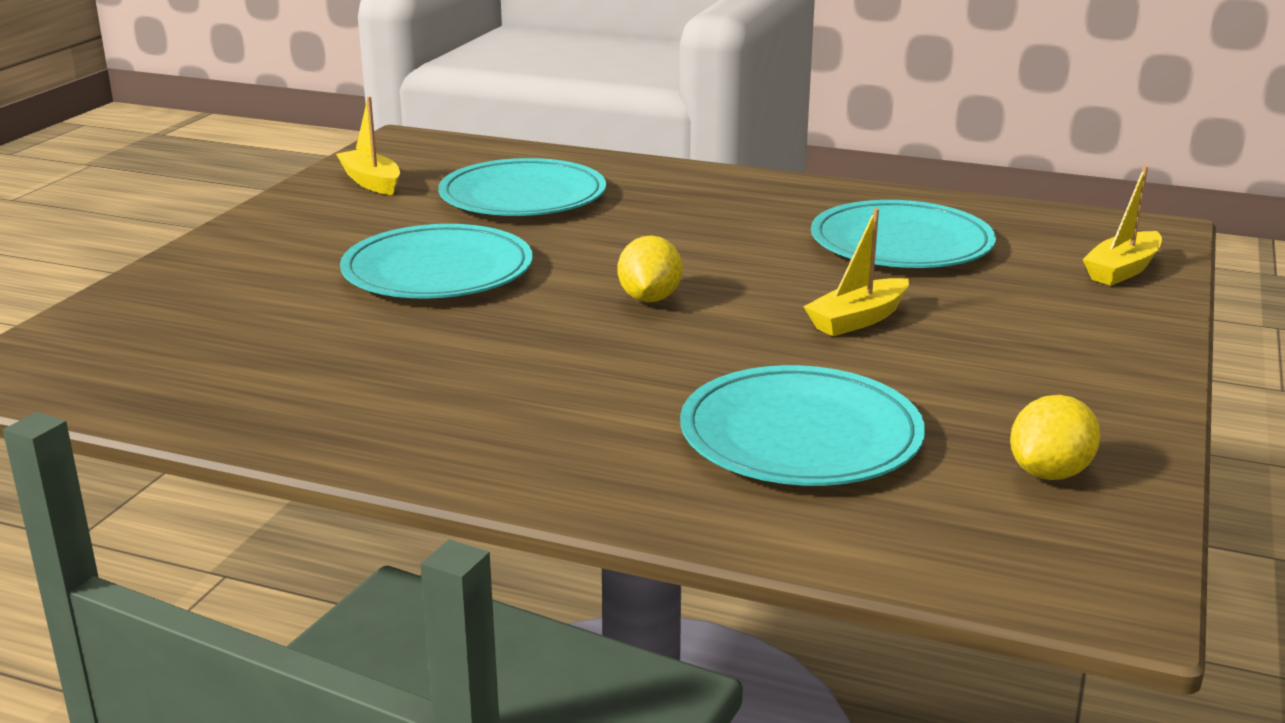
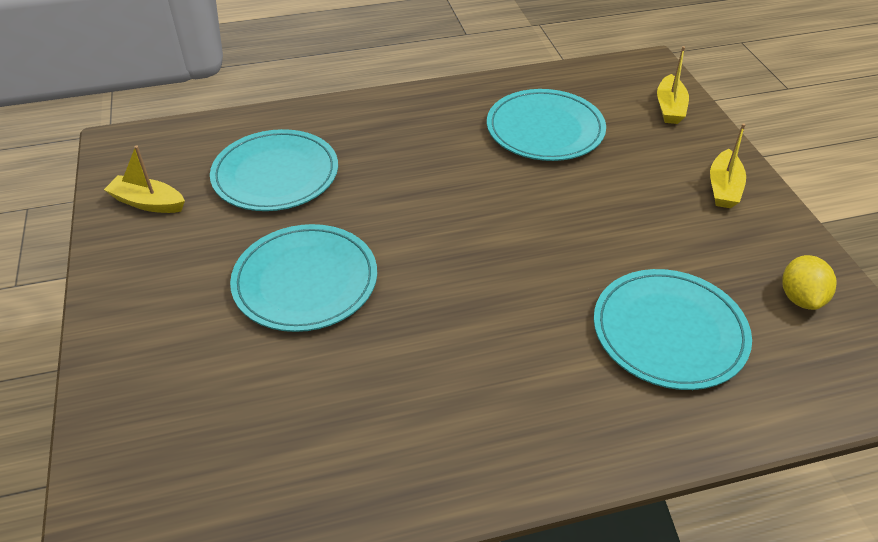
camera: 35 degrees left, 20 degrees up
(649, 299) = (466, 247): yellow lemon -> none
(858, 319) = (593, 212): yellow boat -> yellow boat (723, 188)

